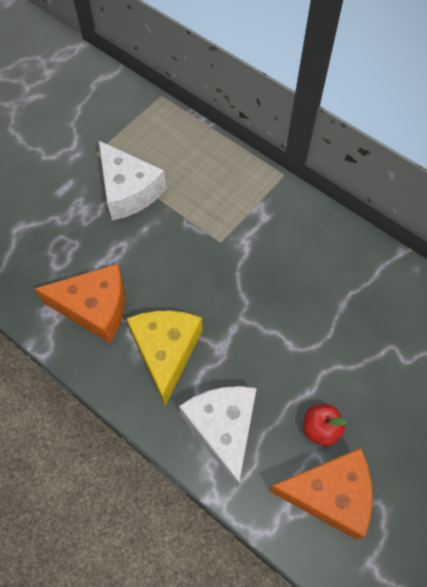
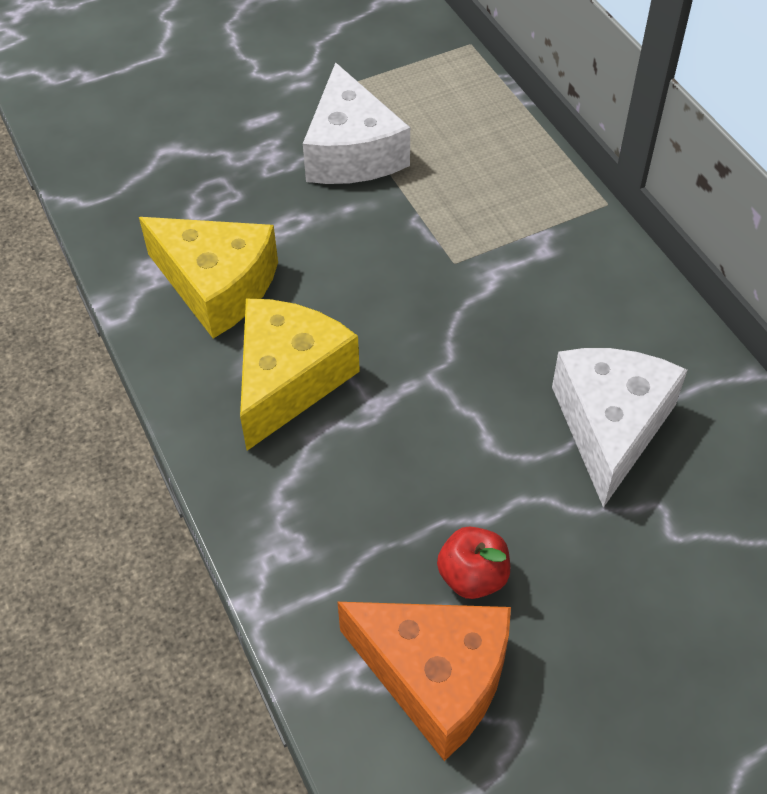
camera: 25 degrees right, 10 degrees down
(95, 308) = (217, 286): orange cheese -> yellow cheese
(223, 429) = (316, 517): white cheese -> white cheese (610, 426)

